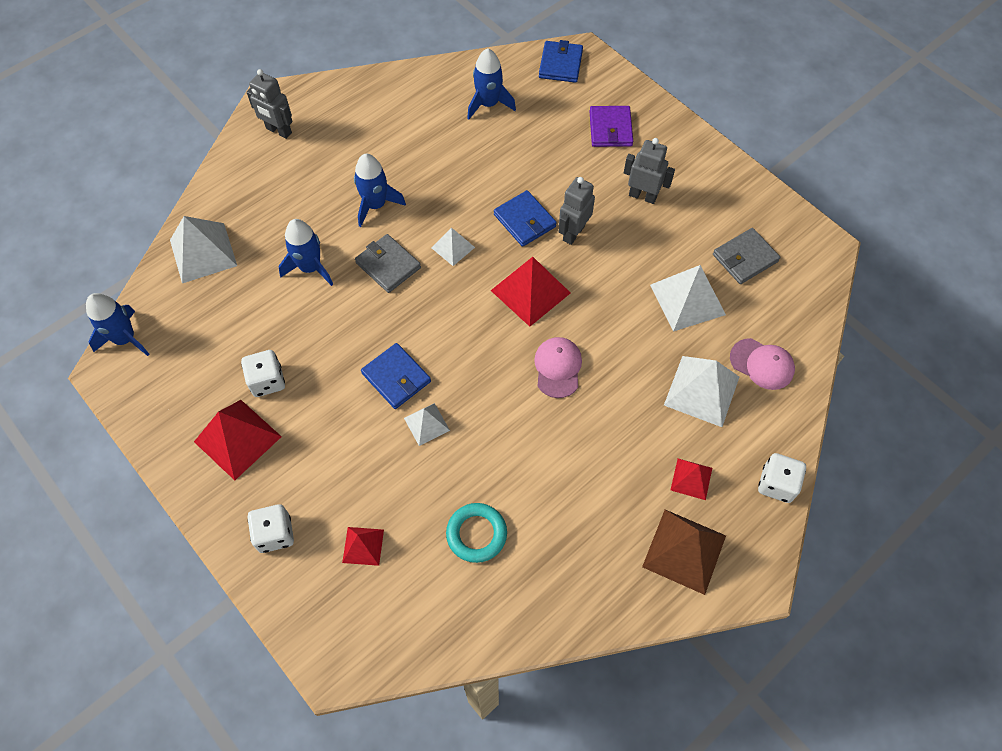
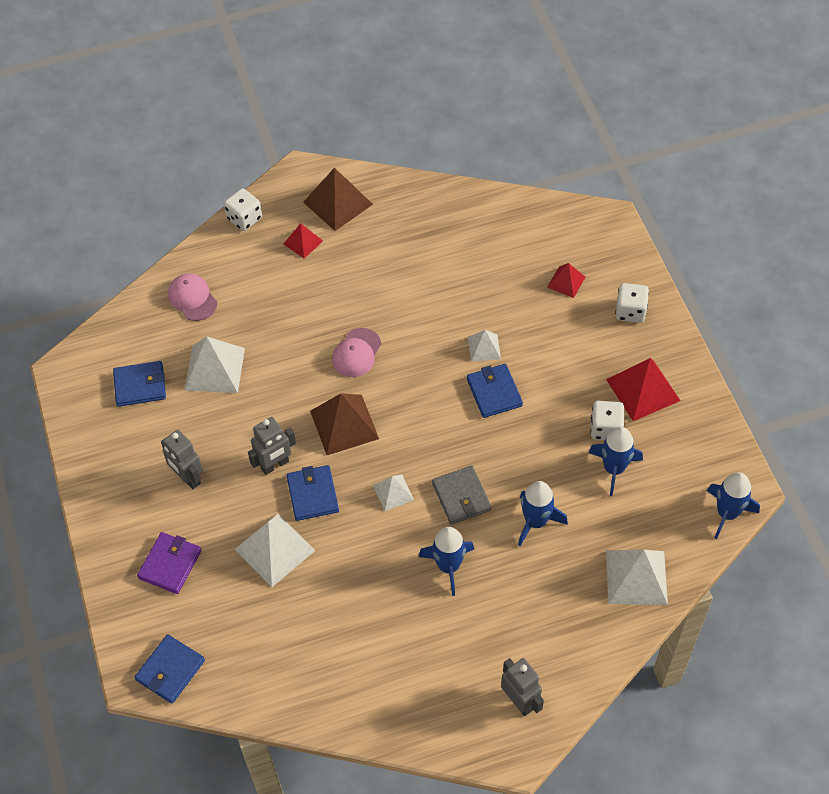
camera: 155 degrees left, 5 degrees down
(476, 534) = (479, 261): turquoise ring -> none
(488, 104) = (277, 646): blue rocket -> blue rocket (613, 468)
(530, 291) = (344, 424): red pyramid -> brown pyramid
(702, 390) = (253, 296): white pyramid -> white pyramid (274, 550)
(745, 258) = (140, 385): grey wallet -> blue wallet

